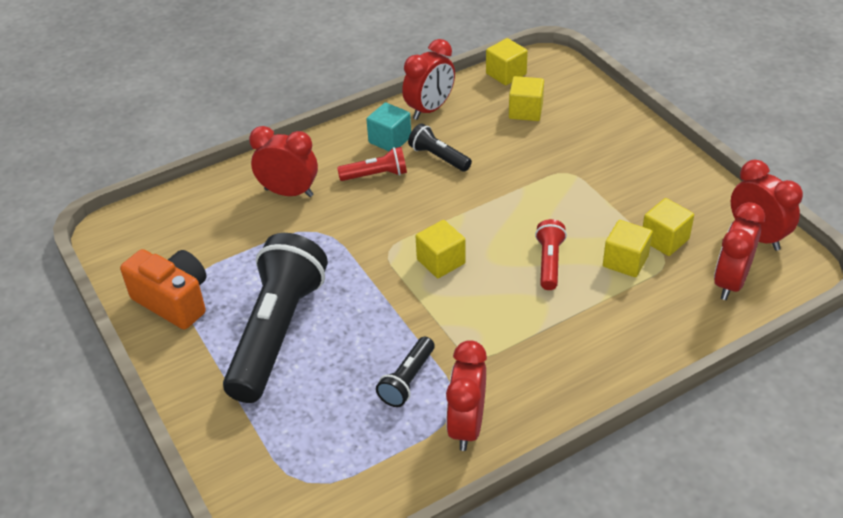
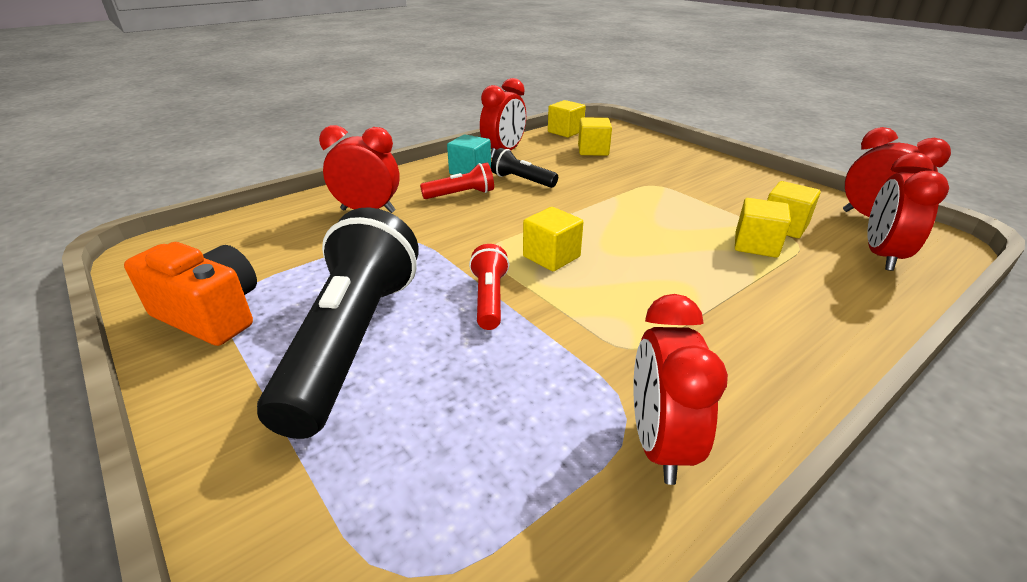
camera: 10 degrees left, 10 degrees down
(407, 380) = (548, 386): black flashlight -> none
(549, 262) = (674, 250): red flashlight -> red flashlight (489, 298)

